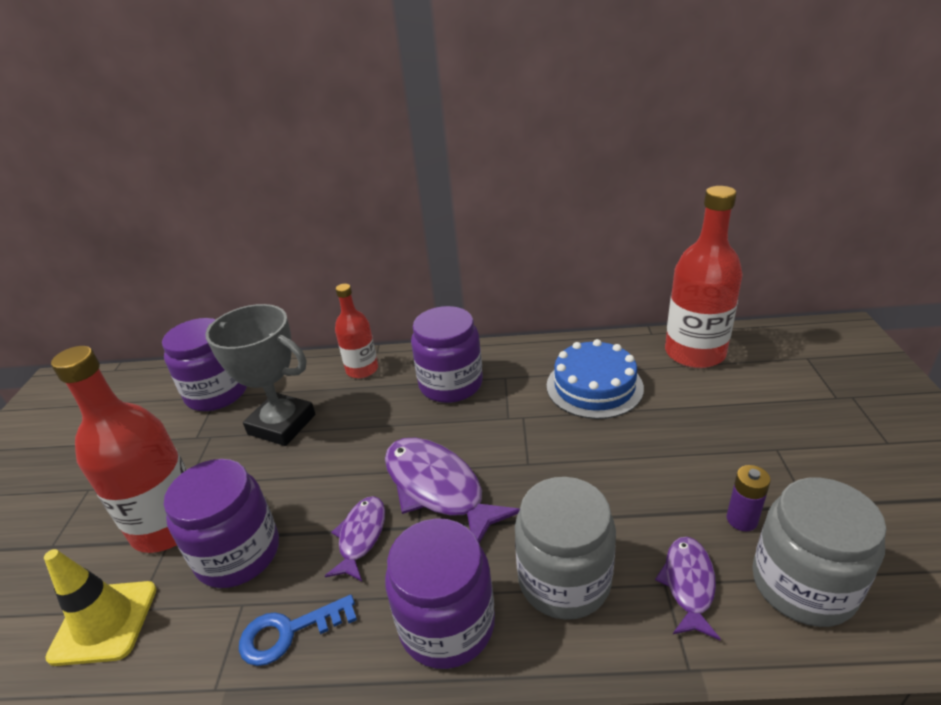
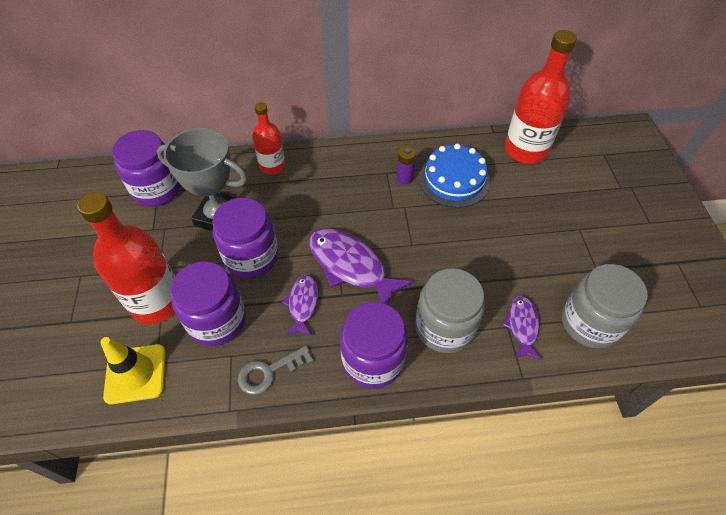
camera: 10 degrees left, 20 degrees up
(288, 632) = (268, 372): blue key -> grey key
(451, 384) = (346, 179): purple jar -> purple jar (251, 257)
(741, 519) = (555, 281): purple battery -> purple battery (404, 178)

